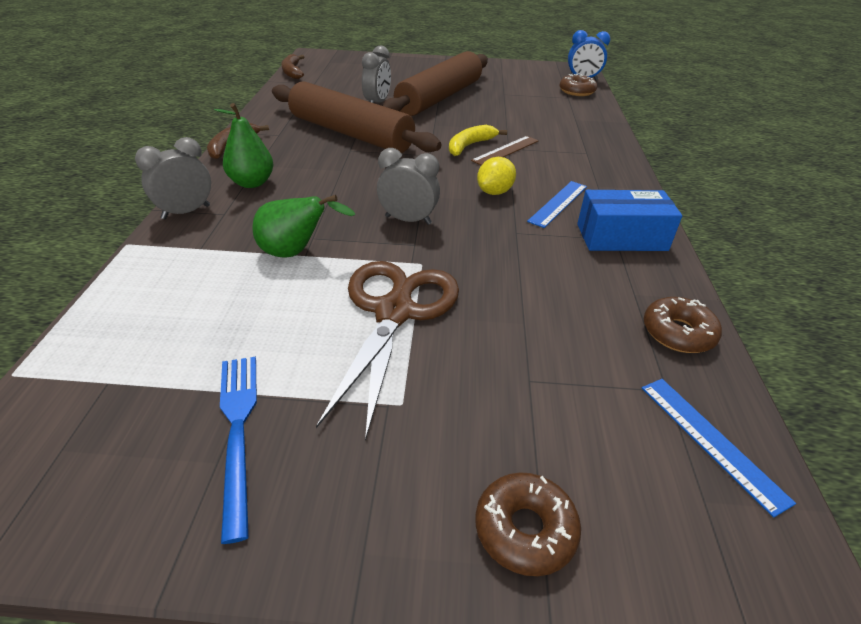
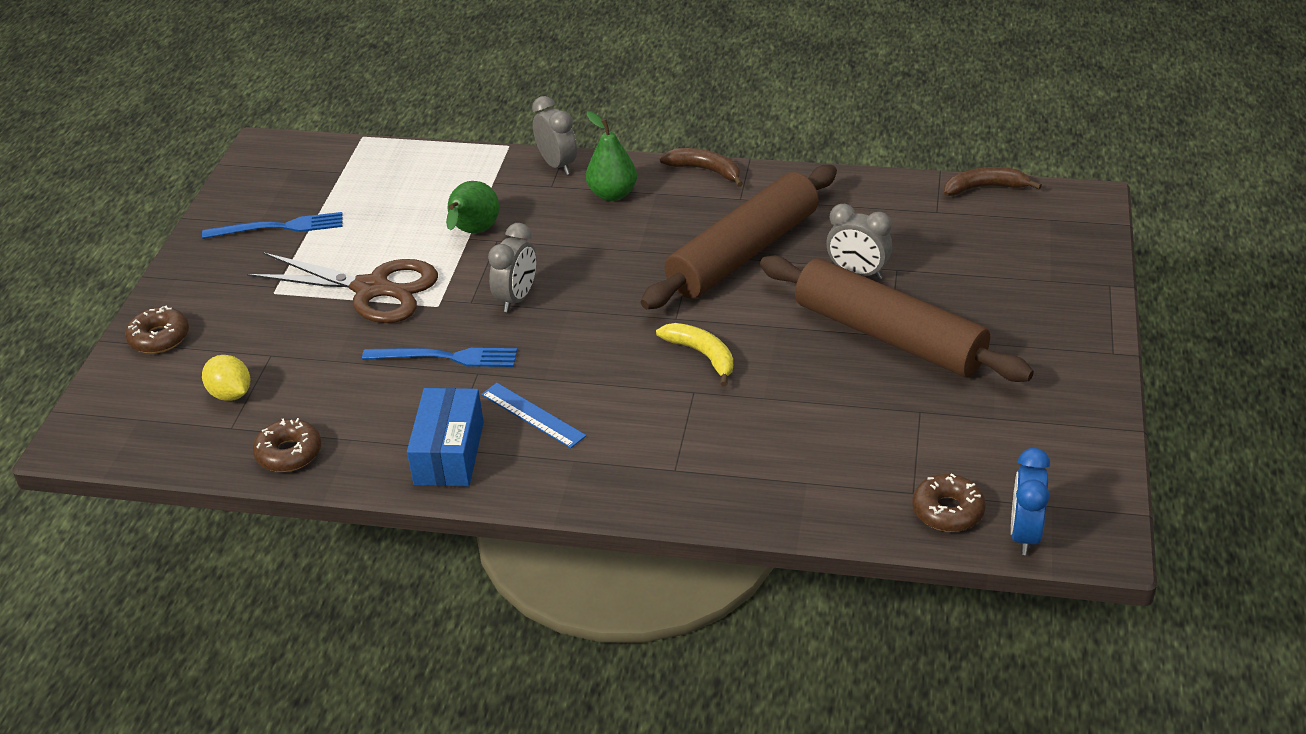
camera: 100 degrees right, 0 degrees up
(494, 192) = (568, 365): yellow lemon -> yellow lemon (231, 394)
(500, 250) = (446, 357): none -> blue fork
(506, 150) = (685, 388): brown ruler -> none
(711, 441) = (178, 437): blue ruler -> none

